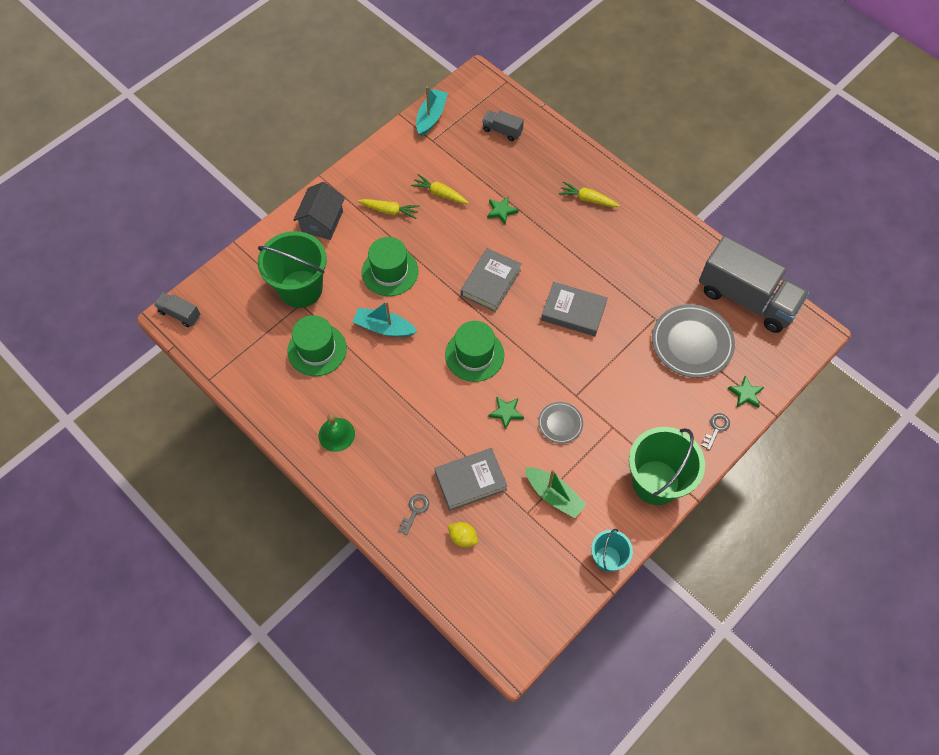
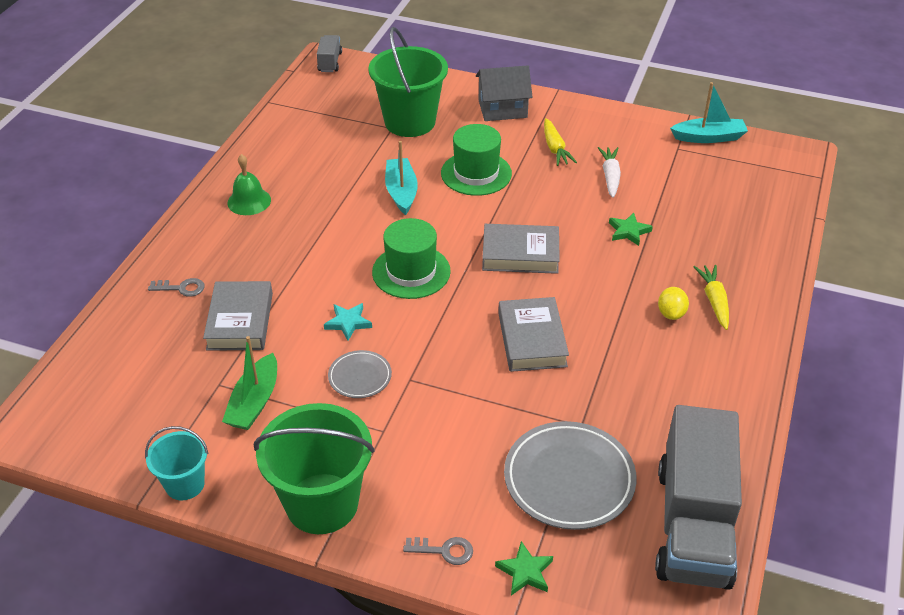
camera: 65 degrees right, 20 degrees down
(317, 349) = (343, 155): green hat -> none
(440, 193) = (610, 176): yellow carrot -> white carrot
(463, 537) = (163, 338): yellow lemon -> yellow lemon (671, 313)
(470, 481) = (240, 321): grey book -> grey book turned 45 degrees clockwise
(502, 131) = (745, 196): grey truck -> none
(506, 412) = (348, 323): green star -> turquoise star

